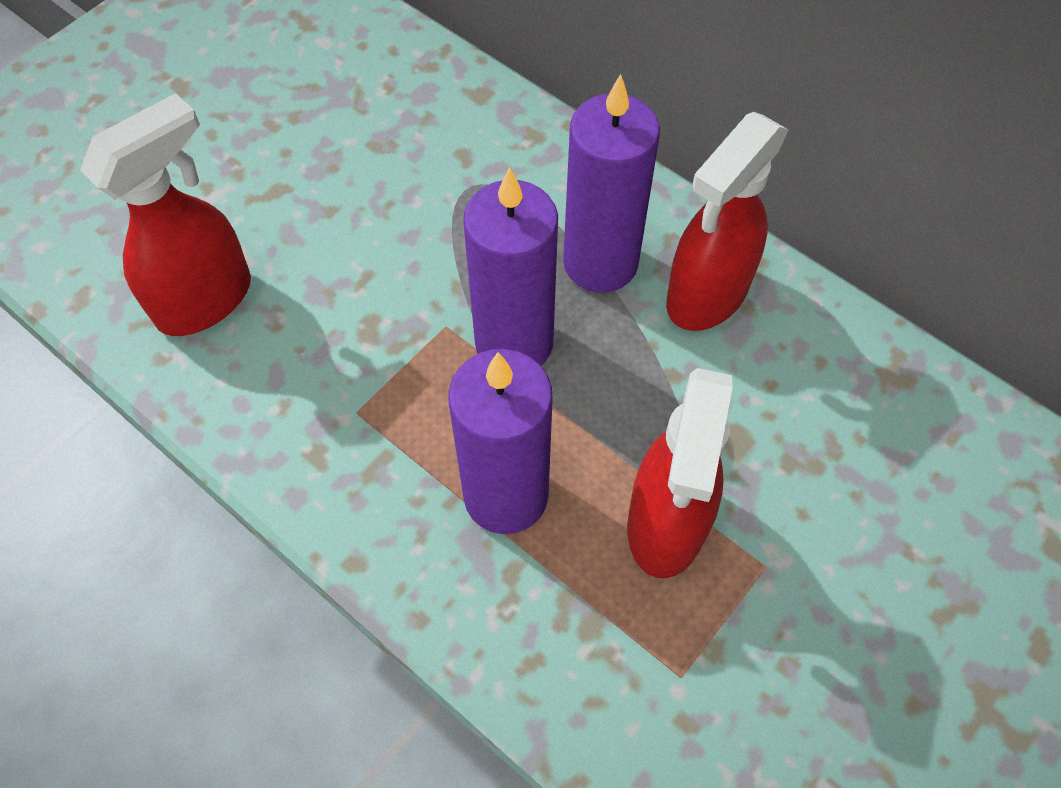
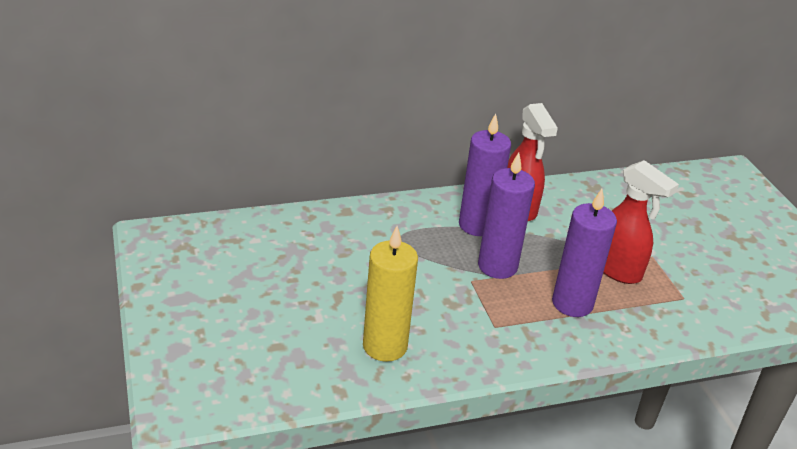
camera: 60 degrees left, 25 degrees down
(206, 299) = (385, 346): red spray bottle -> yellow candle

